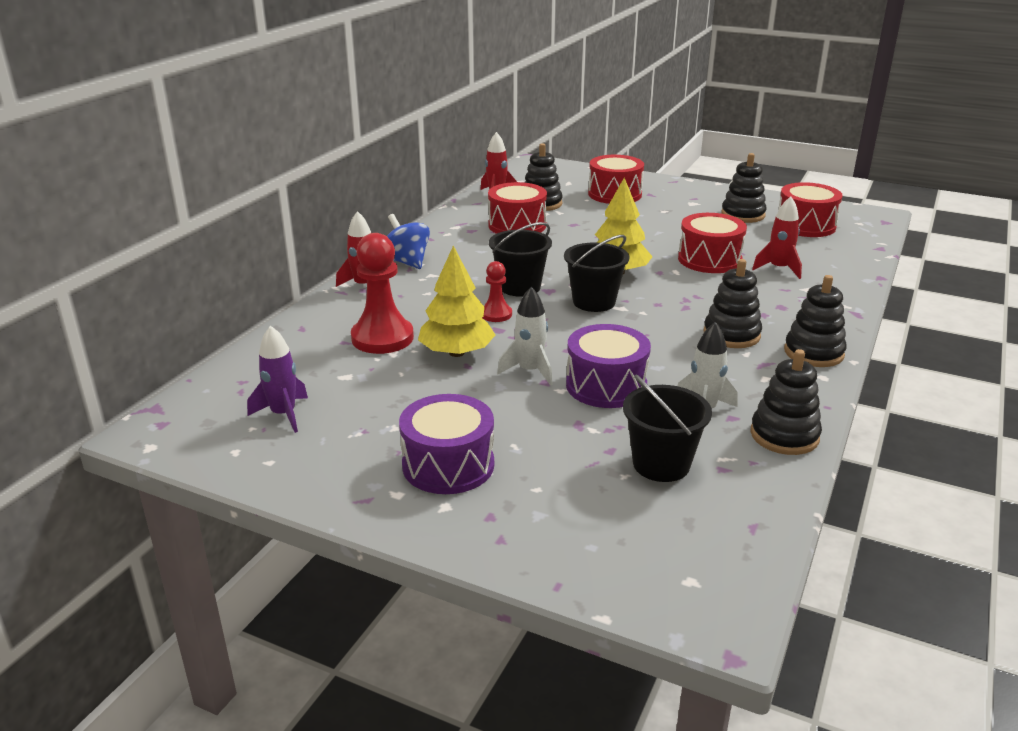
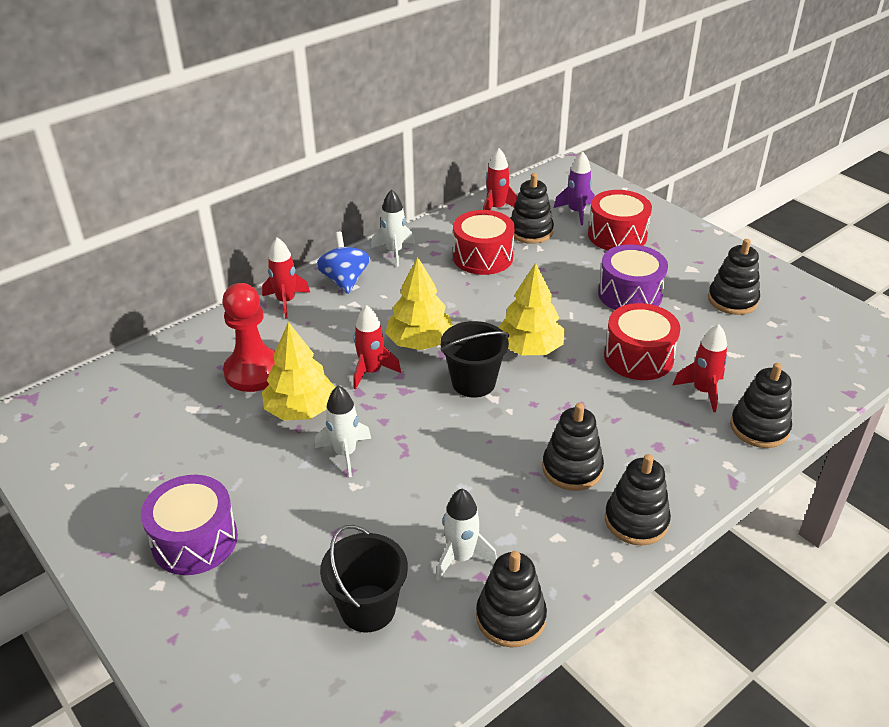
camera: 25 degrees right, 10 degrees up
(283, 414) = (115, 437): purple rocket -> purple rocket (576, 212)
(433, 236) = (394, 252): none -> white rocket
(496, 314) = (371, 372): red pawn -> red rocket
(520, 287) = (420, 342): black bucket -> yellow tree
(606, 386) = (397, 494): purple drum -> purple drum (630, 294)
(805, 225) = (791, 335): red drum -> none
(841, 280) = (759, 428): none -> black stacking toy

